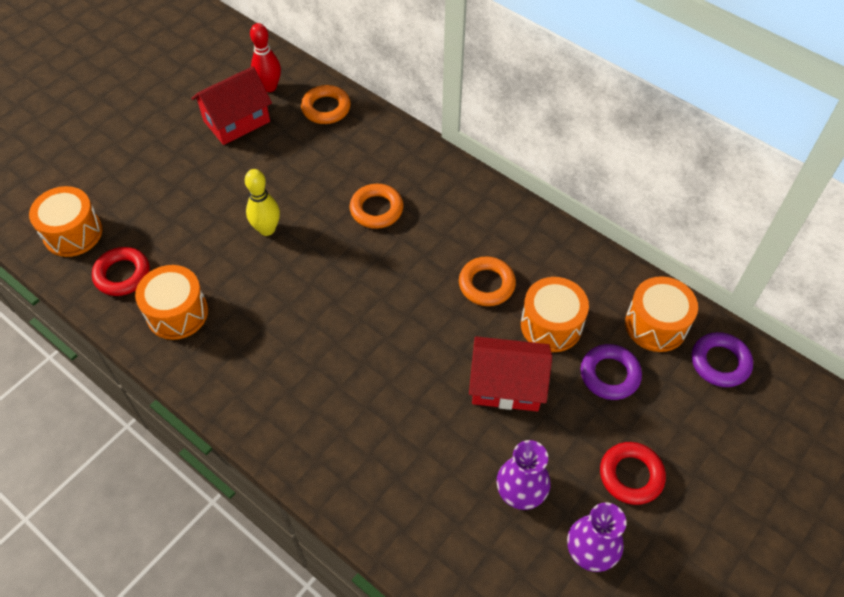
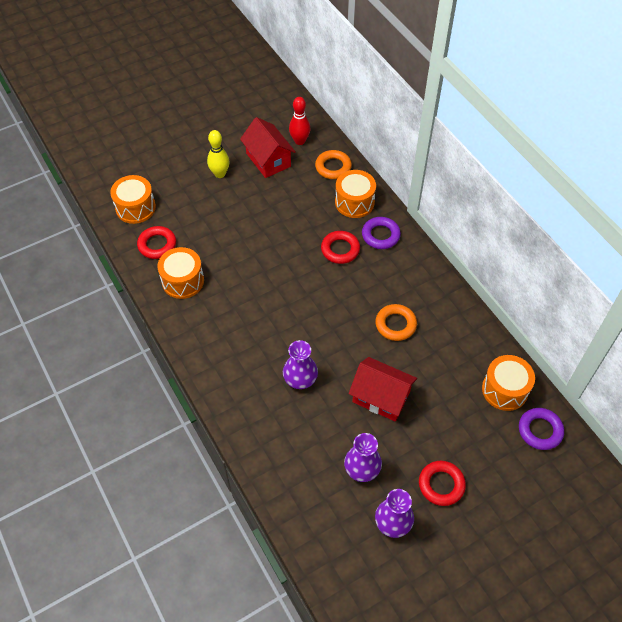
camera: 20 degrees right, 0 degrees up
(236, 121) = (268, 160): red house -> red house turned 75 degrees clockwise
(267, 229) = (261, 242): yellow bowling pin -> yellow bowling pin (220, 174)
(376, 209) = (340, 249): orange ring -> red ring
(390, 395) = (300, 378): none -> purple vase
(551, 325) = (429, 366): orange drum -> orange drum (354, 202)
(609, 375) = (456, 413): purple ring -> purple ring (380, 235)

